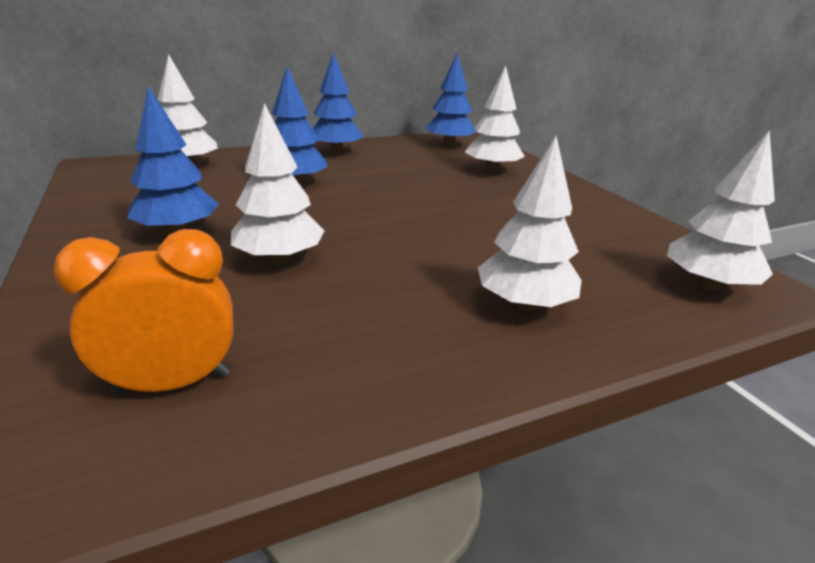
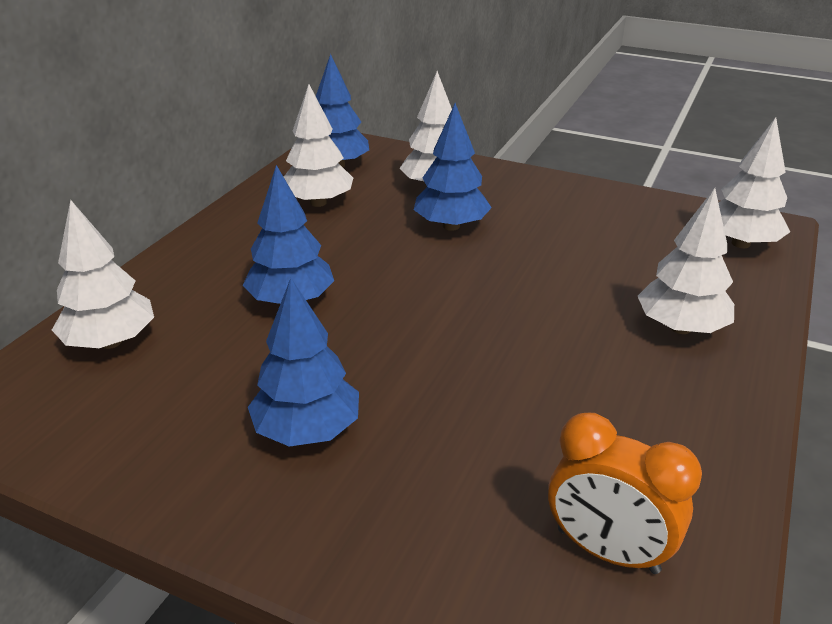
camera: 40 degrees left, 5 degrees up
(173, 383) = (607, 551): orange clock -> orange clock turned 90 degrees counterclockwise
(280, 259) = (459, 398): white tree -> white tree (318, 202)
(336, 152) = (241, 231): blue tree -> blue tree (451, 226)

